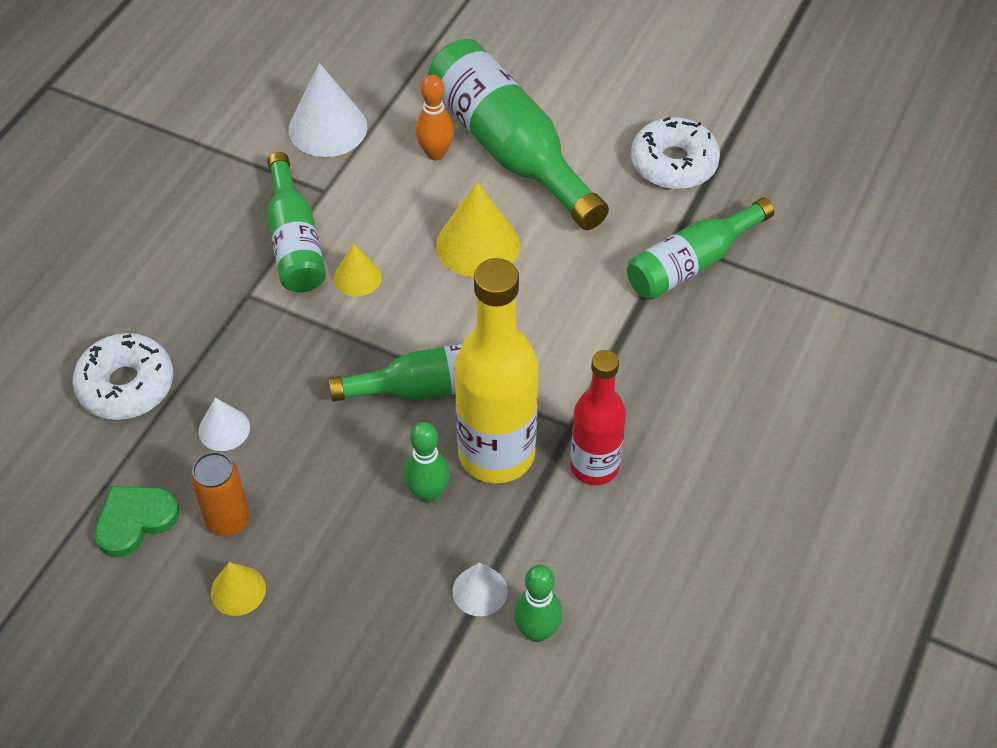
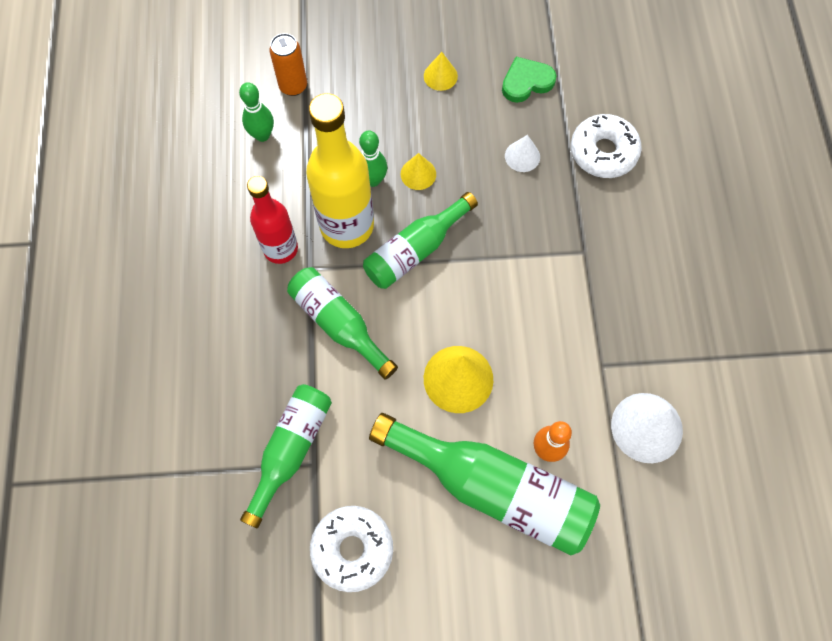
camera: 150 degrees right, 15 degrees up
(135, 521) = (526, 82): green heart -> green heart turned 135 degrees counterclockwise
(228, 520) = (476, 107): orange can -> orange can (293, 86)
(294, 241) = (587, 310): green bottle -> green bottle (339, 324)
(357, 277) = (522, 304): yellow cone -> yellow cone (418, 174)
(480, 591) = (307, 140): white cone -> none

